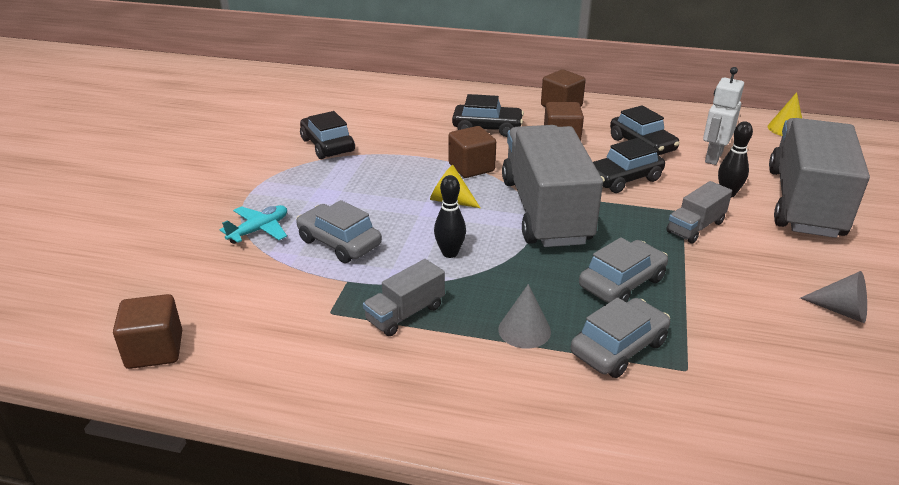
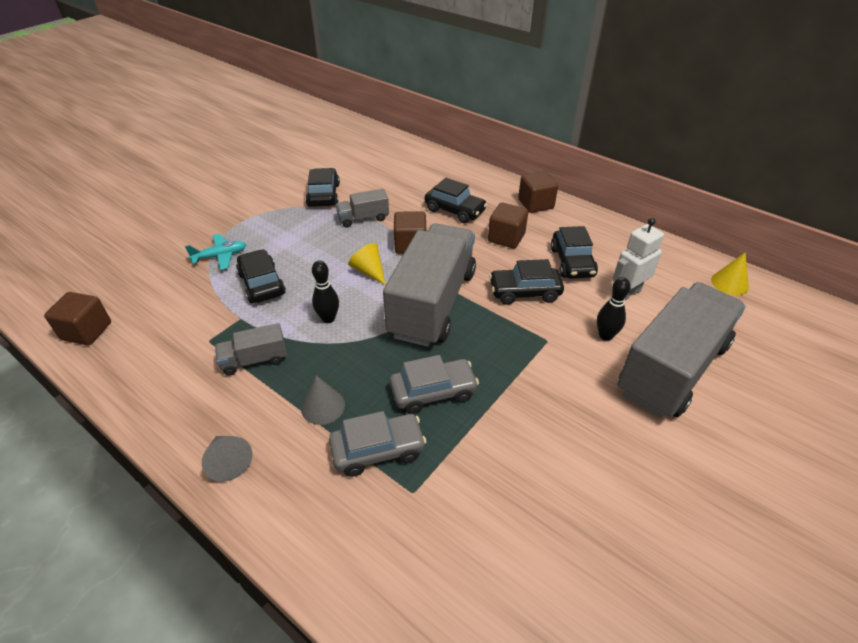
camera: 25 degrees right, 10 degrees up
(339, 243) = (262, 284): grey car -> black car
(695, 227) = (544, 360): grey truck -> grey truck (363, 218)
(841, 311) = (600, 492): grey cone -> grey cone (228, 462)

